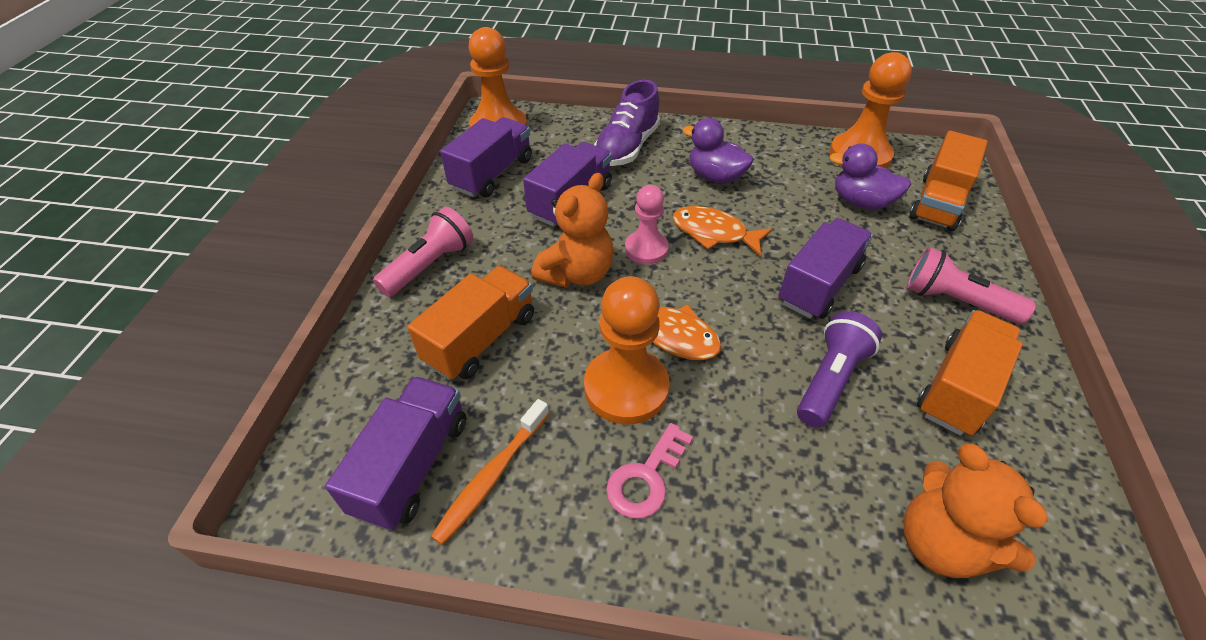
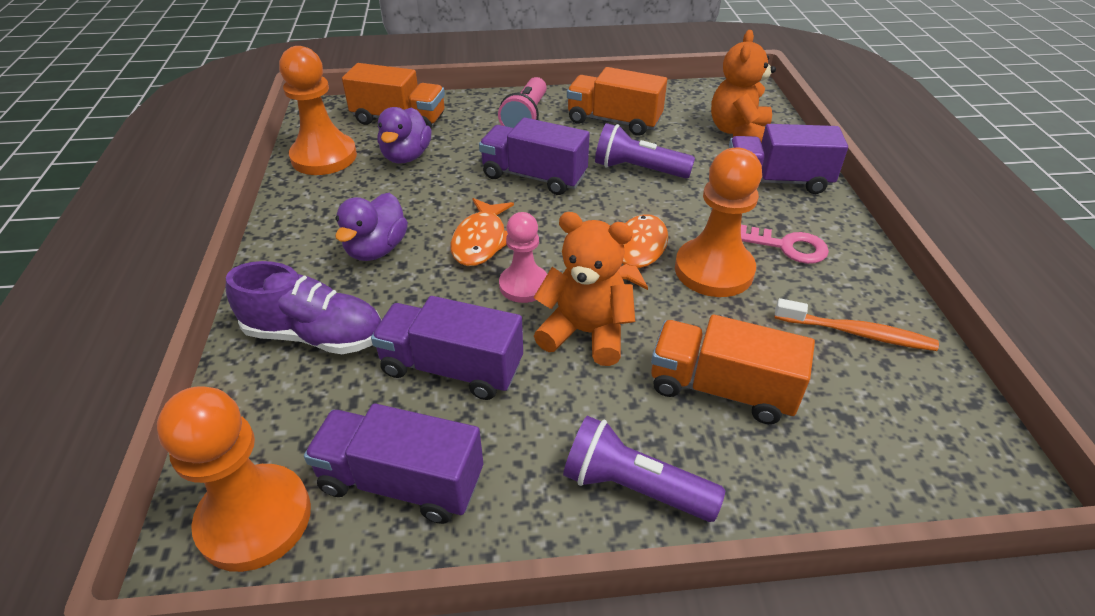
camera: 105 degrees left, 5 degrees down
(412, 466) = (893, 392): purple truck -> purple truck (777, 181)
(430, 265) = (634, 487): pink flashlight -> purple flashlight
(940, 543) = (738, 132): orange teddy bear -> orange teddy bear turned 150 degrees clockwise

